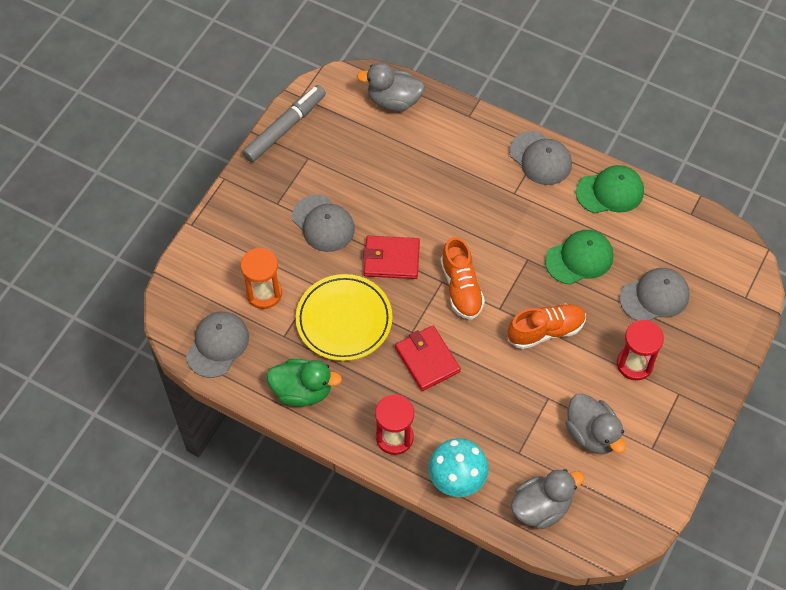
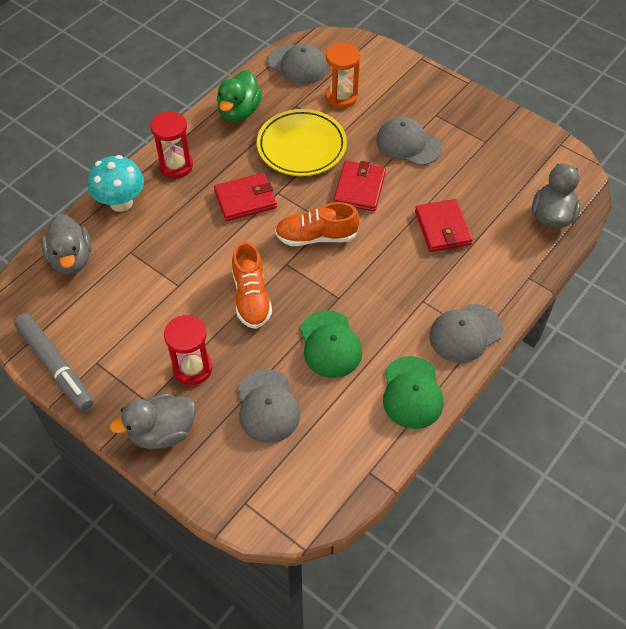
camera: 100 degrees right, 5 degrees down
(285, 128) = (522, 129): grey marker -> grey marker (55, 366)
(323, 223) = (408, 144): grey cap -> grey cap turned 60 degrees clockwise
(426, 184) = (443, 228): none -> red wallet
(592, 434) = (129, 314): grey duck -> grey duck (162, 432)

